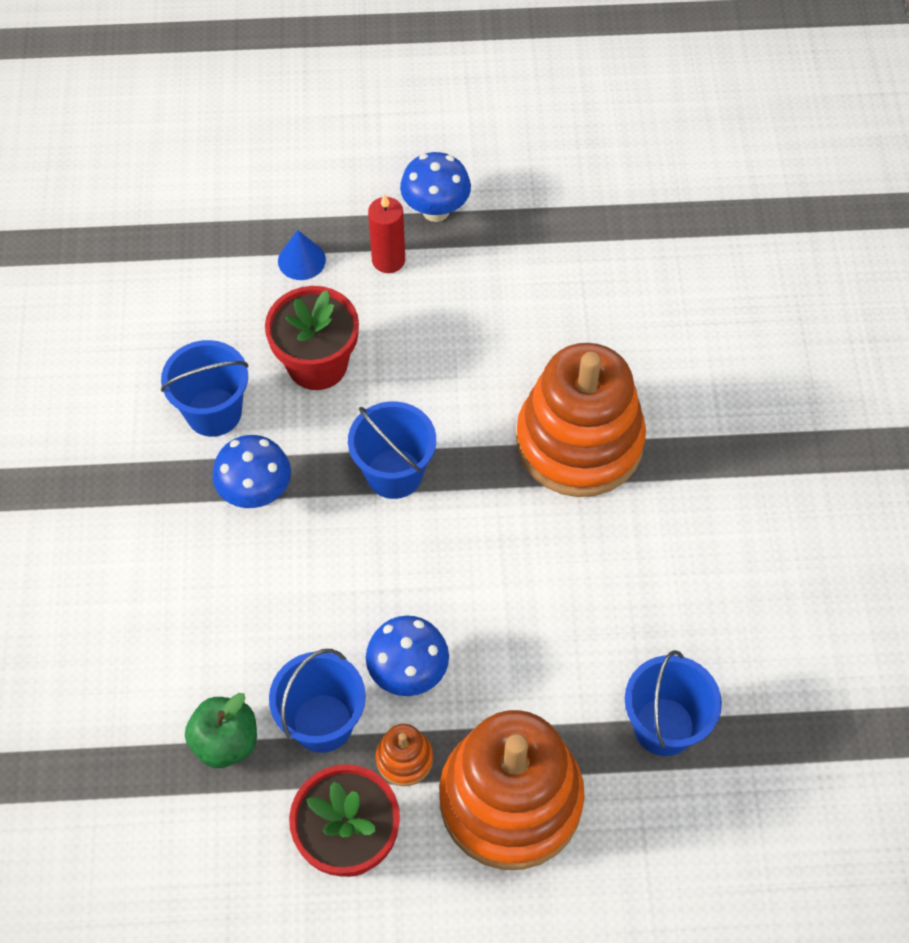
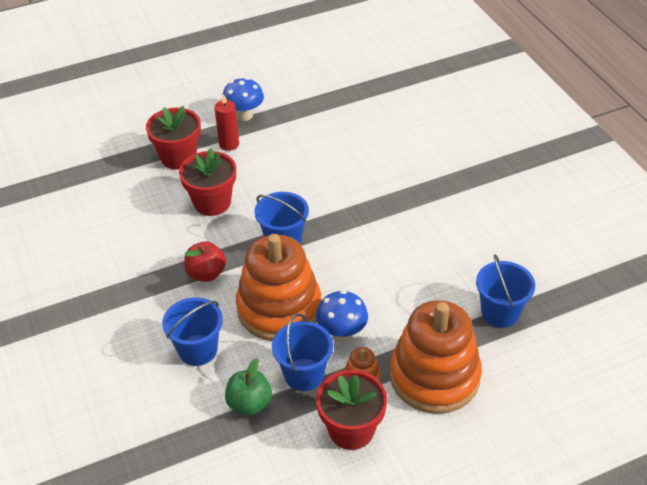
camera: 20 degrees left, 15 degrees down
(214, 412) = (161, 242): blue bucket -> blue bucket (198, 350)
(256, 493) = (206, 274): blue mushroom -> red apple
(301, 260) = (178, 157): blue cone -> red flower pot
(579, 442) = (380, 196): orange stacking toy -> orange stacking toy (279, 308)

